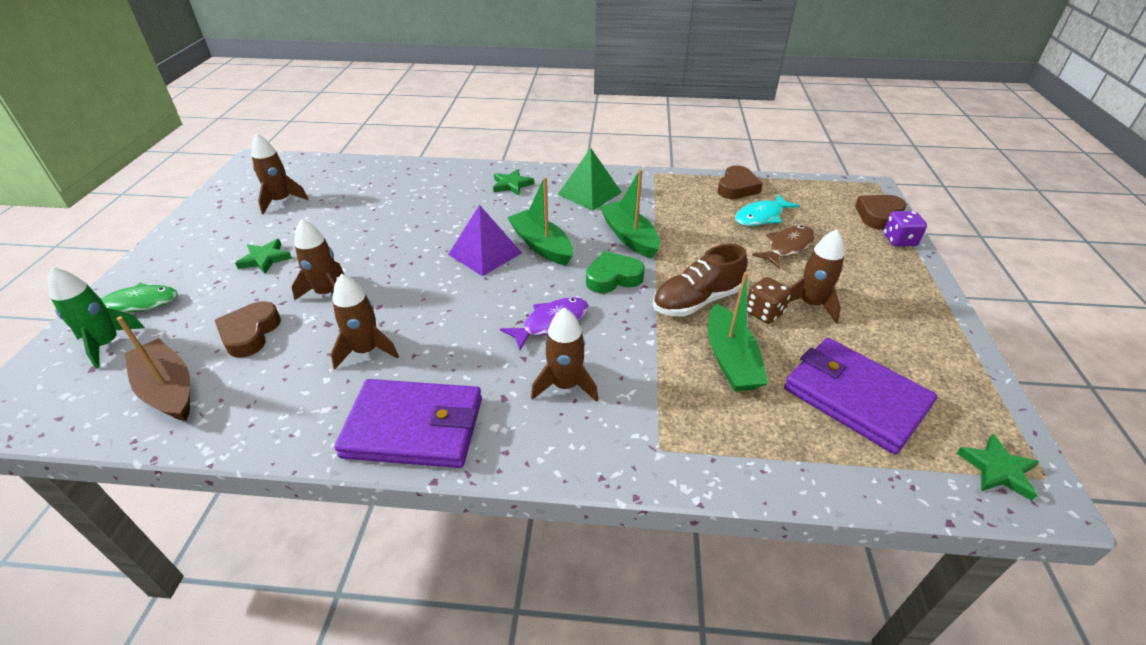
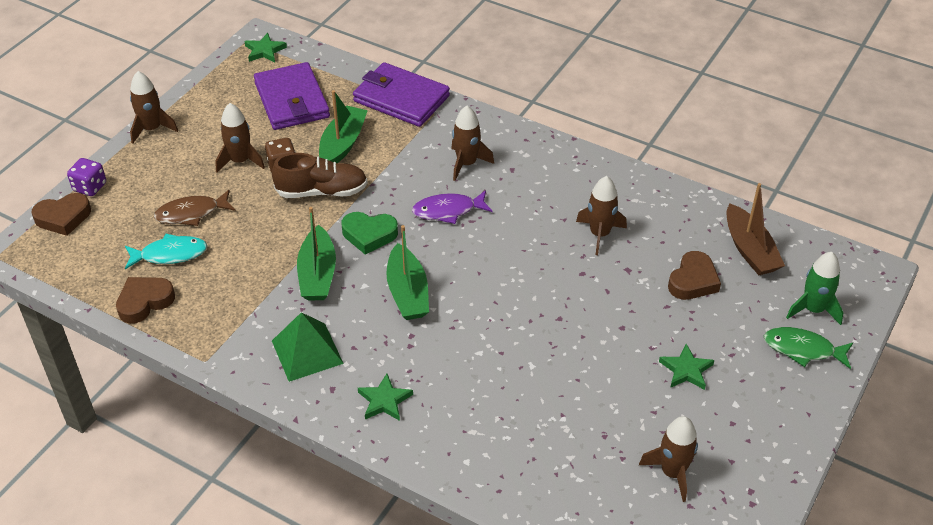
camera: 155 degrees left, 5 degrees up
(327, 293) = (625, 302): brown rocket -> brown rocket (152, 129)
(414, 427) = (577, 169): purple wallet -> purple wallet (401, 98)
(485, 253) = (466, 301): purple pyramid -> none

